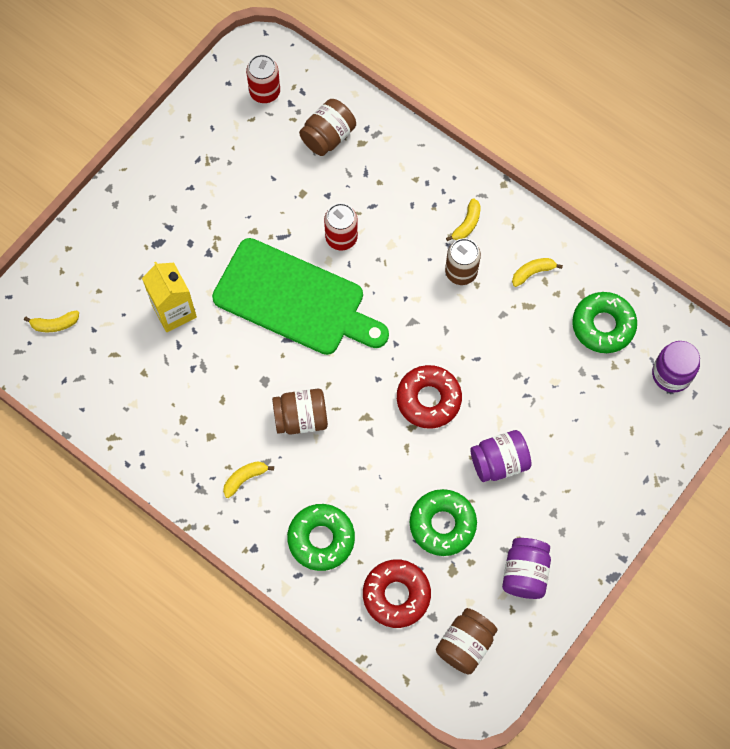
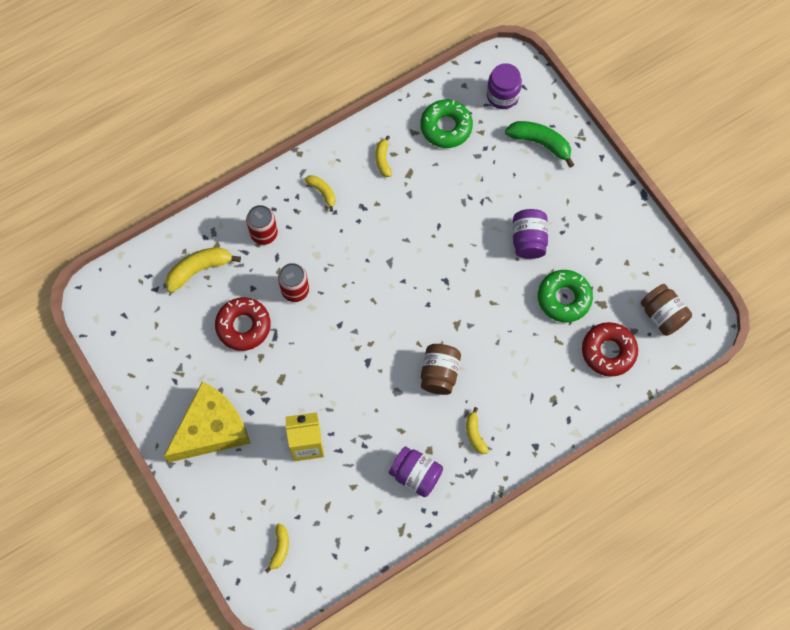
camera: 70 degrees left, 0 degrees up
(158, 213) = (211, 429): none -> yellow cheese
(265, 92) = (135, 306): red can -> red can (264, 233)
(294, 300) = (335, 345): green cutting board -> none
(321, 539) = (545, 392): green donut -> none
(328, 136) = (199, 269): brown jar -> yellow banana
(428, 399) = (459, 273): red donut -> red donut (243, 326)
(461, 272) = (361, 211): brown can -> none
(525, 573) = (621, 254): purple jar -> purple jar (416, 475)
(628, 437) = (540, 143): none -> green banana

